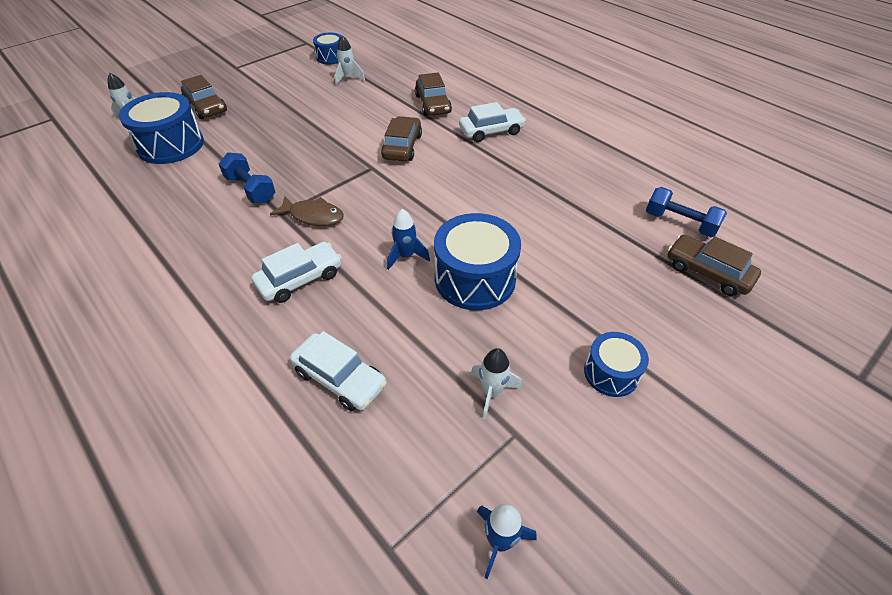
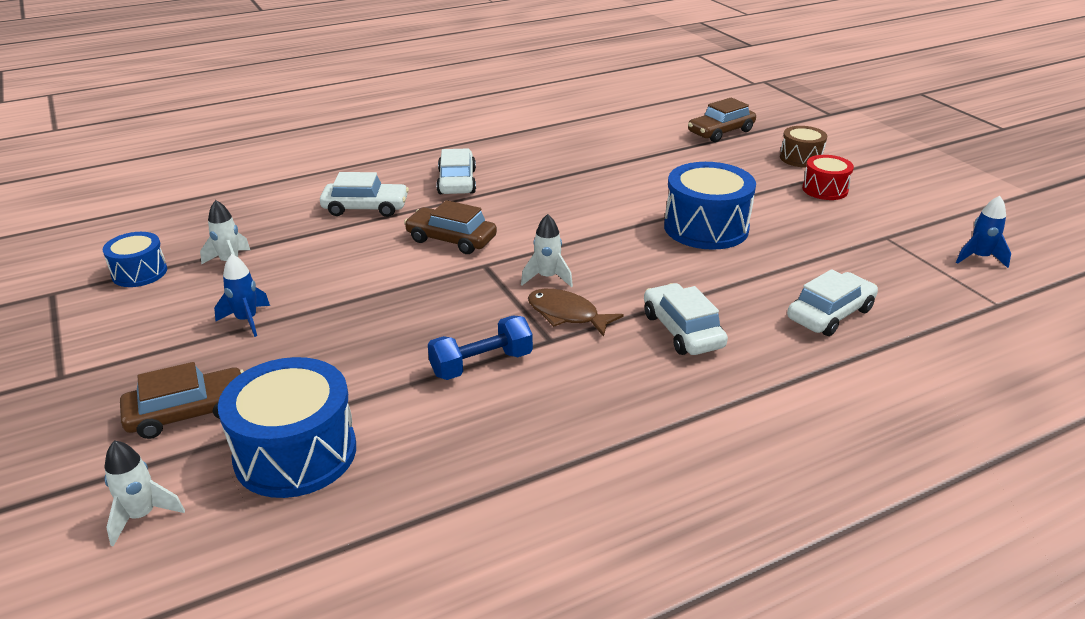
camera: 75 degrees left, 15 degrees down
(313, 216) = (567, 315): brown fish -> brown fish turned 90 degrees counterclockwise
(406, 256) = (662, 260): blue rocket -> blue rocket (247, 320)
(433, 104) = (365, 208): brown car -> white car
(492, 392) = (845, 240): white rocket -> white rocket (547, 278)
(611, 373) = (825, 189): blue drum -> red drum
(680, 223) = (657, 127): blue dumbbell -> none
(685, 348) = (801, 158): none -> brown drum

